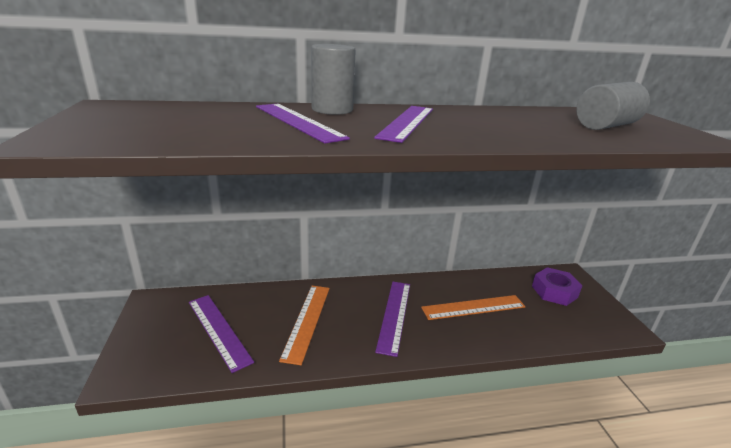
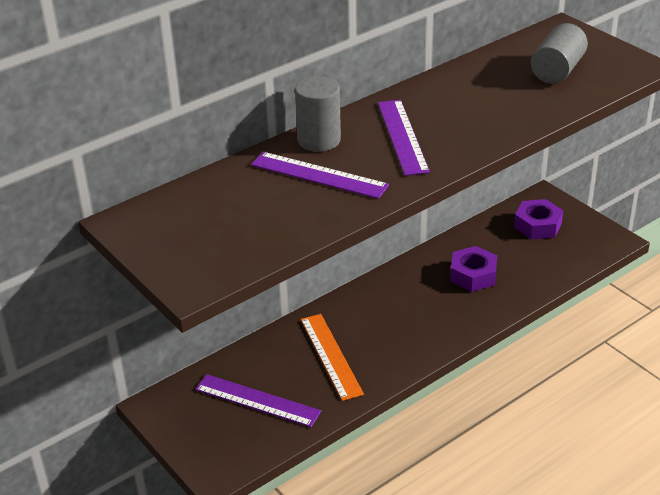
camera: 25 degrees left, 10 degrees up
(394, 315) = (406, 315): purple ruler -> none
(473, 307) = (473, 275): orange ruler -> purple nut

